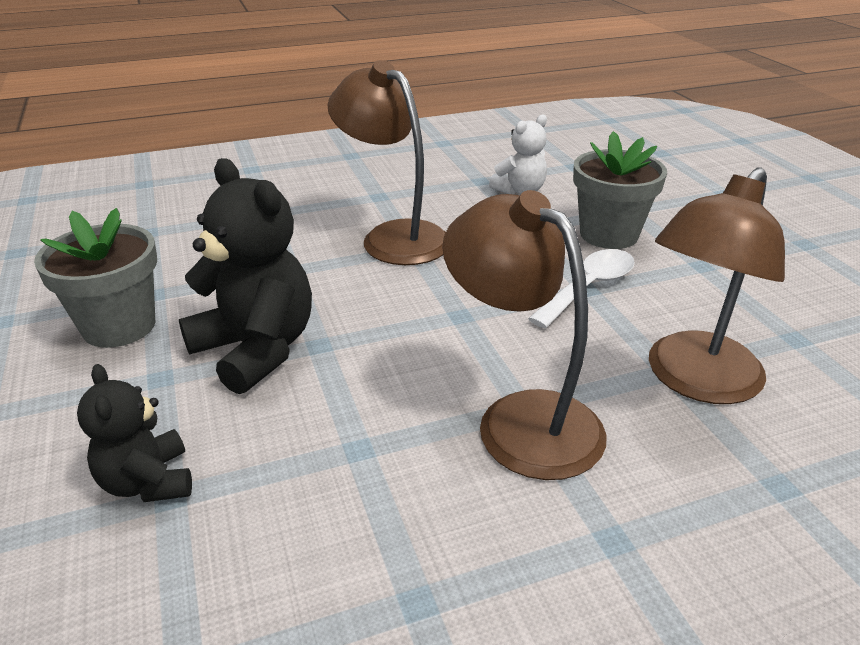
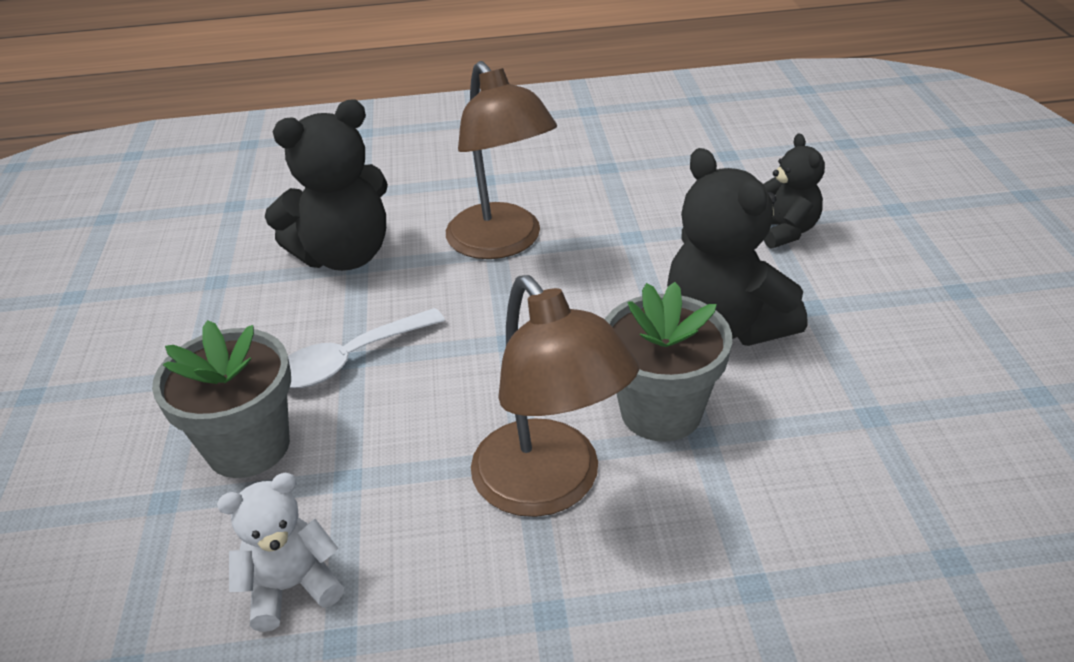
camera: 165 degrees left, 5 degrees up
(119, 326) = (887, 370): grey flower pot -> grey flower pot (661, 411)
(694, 381) = (344, 255): brown lamp -> black teddy bear

